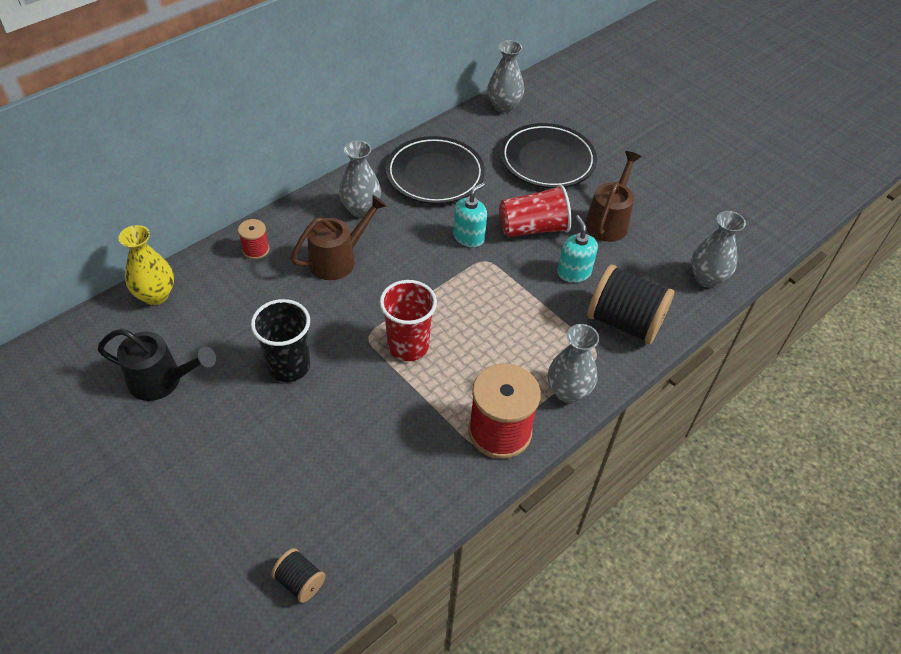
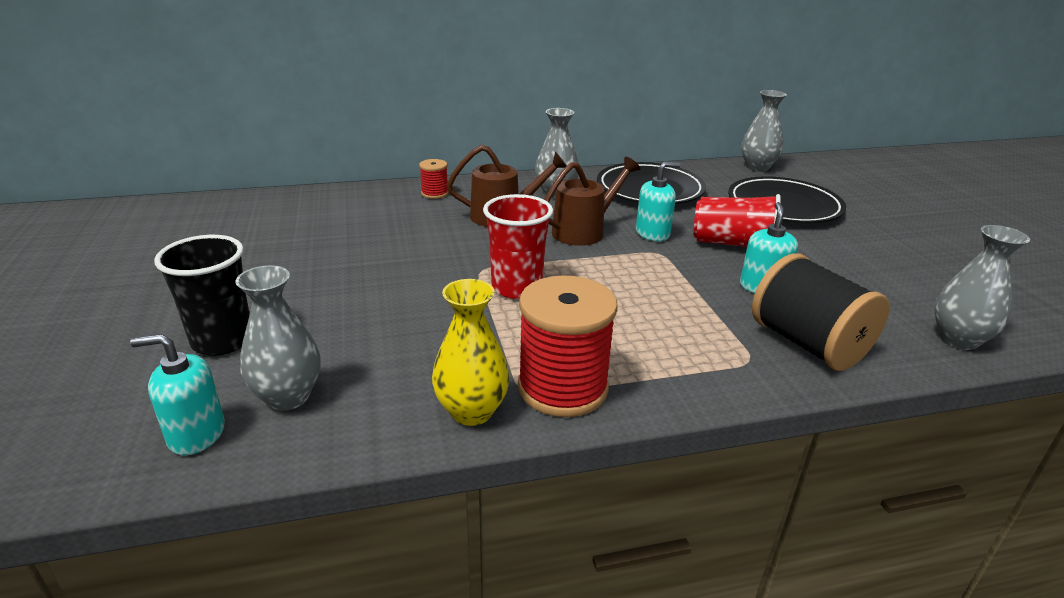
camera: 30 degrees right, 20 degrees down
(155, 295) = (322, 197): yellow vase -> yellow vase (471, 411)
(163, 381) = (264, 244): black watering can -> none
(289, 366) = (382, 267): black cup -> black cup (222, 341)
(300, 581) = (196, 434): black spool -> turquoise soap dispenser
(568, 391) = (684, 381): grey vase -> grey vase (288, 397)
(608, 220) = (835, 261): brown watering can -> brown watering can (584, 231)

